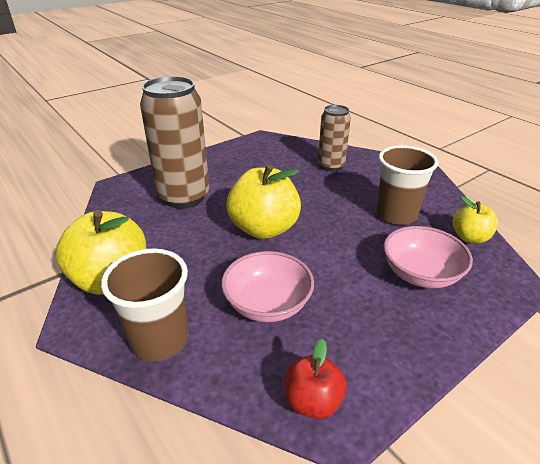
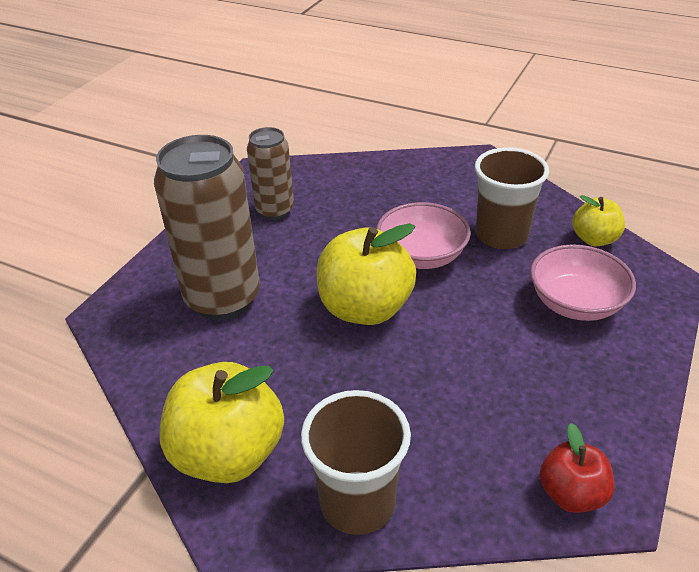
camera: 25 degrees left, 5 degrees up
(267, 304) = (444, 405): pink bowl -> pink bowl (421, 256)
(331, 166) = (379, 189): brown can -> brown can (275, 210)

